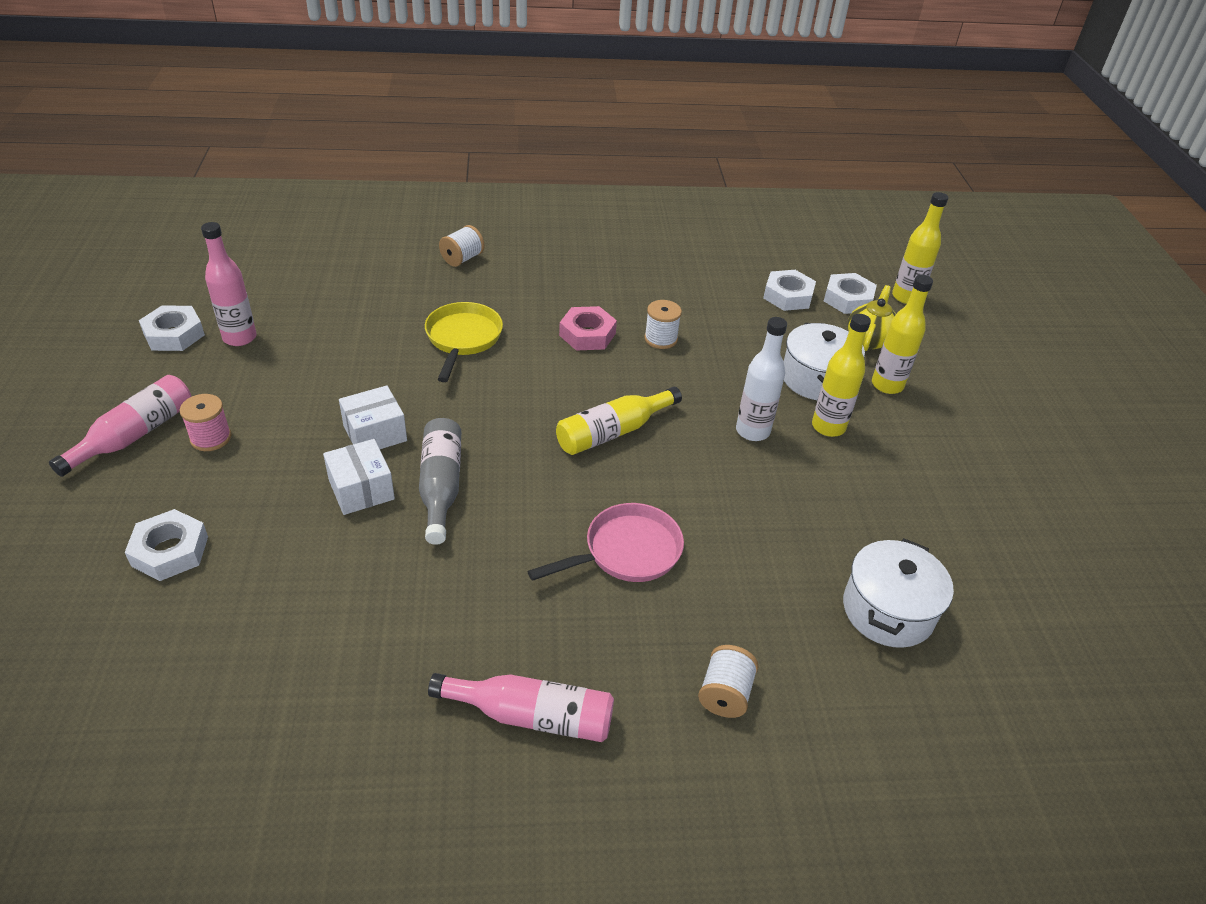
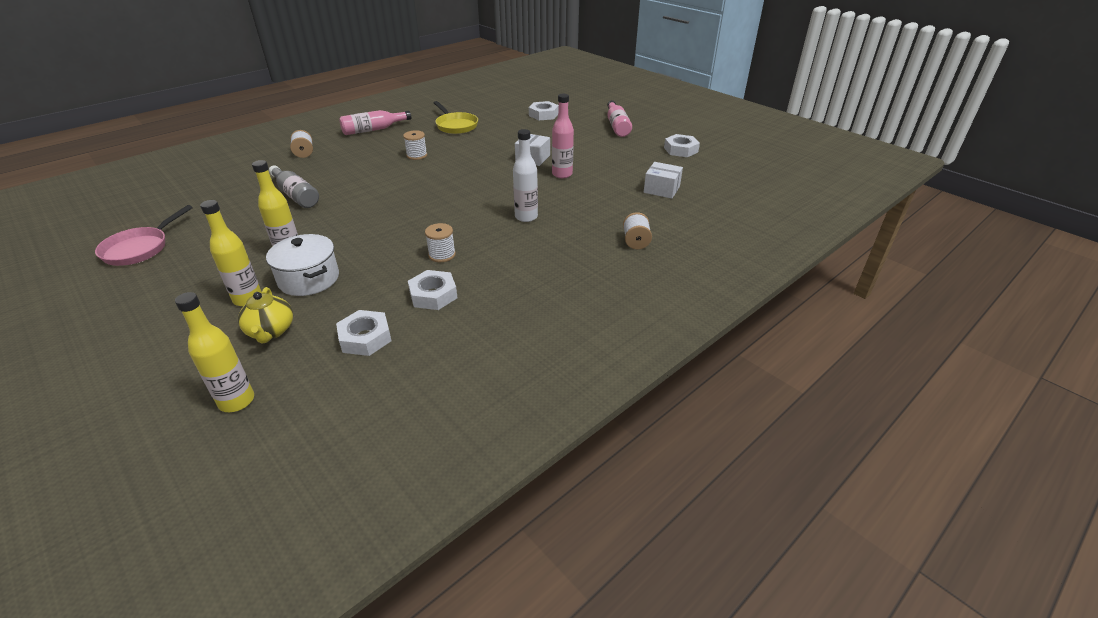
camera: 145 degrees right, 5 degrees down
(211, 438) = (590, 135): pink spool -> none
(240, 338) = (654, 160): pink bottle -> pink bottle (562, 174)
(361, 489) = (508, 145): white box -> white box (661, 189)
(441, 486) = (478, 156): grey bottle -> grey bottle (296, 195)
(463, 339) = (557, 203): yellow pan -> yellow pan (456, 126)
(530, 550) = (417, 155): none -> white spool
(587, 334) = (492, 236): pink nut -> none
(613, 432) = (422, 200): yellow bottle -> none
(626, 551) = (374, 168): pink pan -> pink pan (139, 249)
(752, 431) = (340, 231): white bottle -> white bottle (526, 217)
(848, 299) = (303, 365): white nut -> white nut (433, 295)
(888, 610) = (234, 194): white pot -> none

